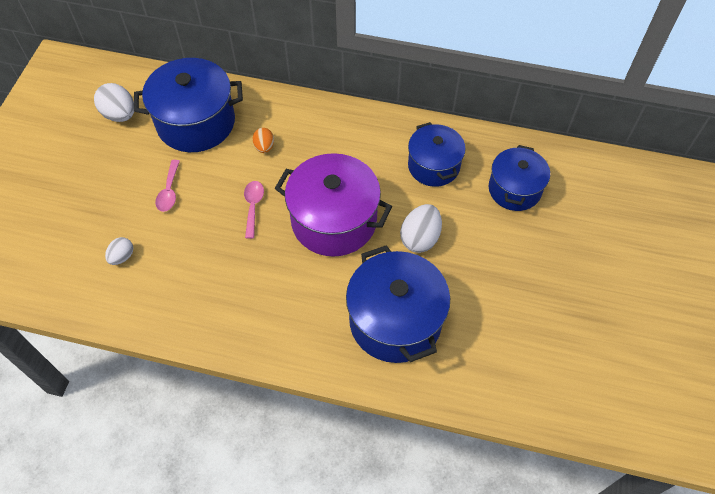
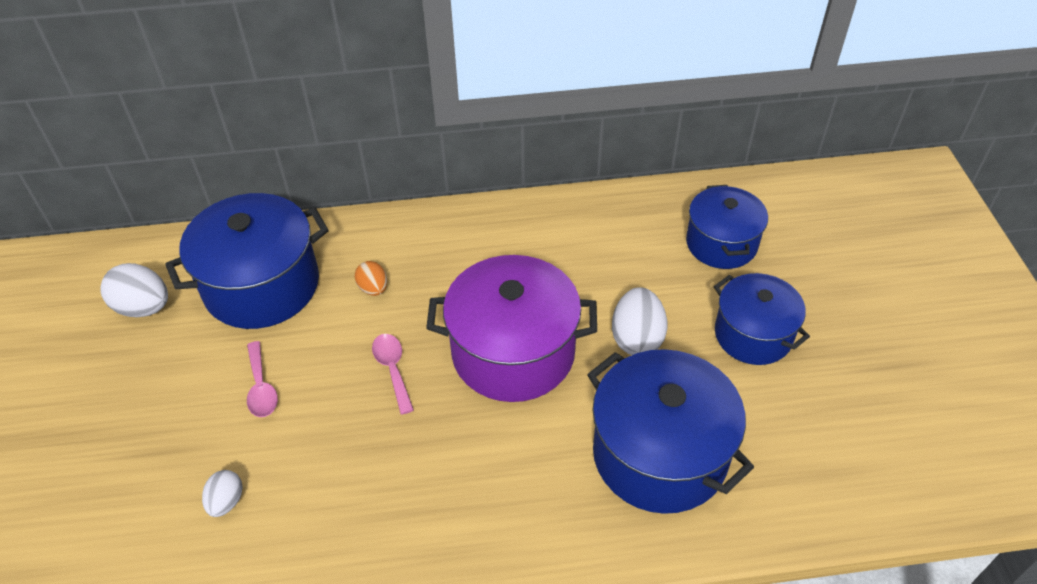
camera: 20 degrees left, 10 degrees down
(433, 166) = (608, 246): blue pot -> blue pot (753, 334)

